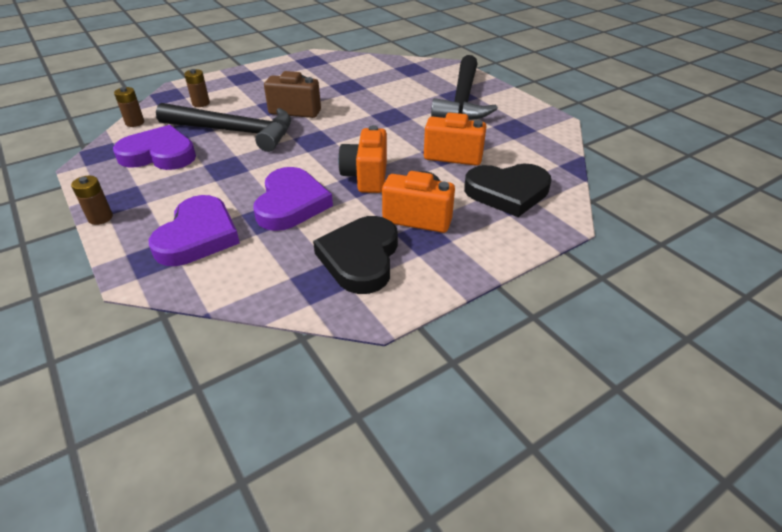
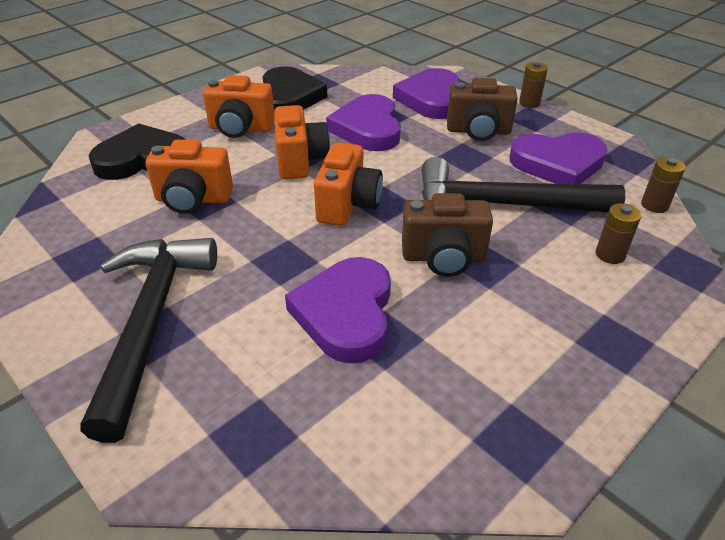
camera: 170 degrees right, 0 degrees up
(190, 189) = (478, 131): none -> brown camera
(340, 141) = (348, 205): none -> orange camera
(362, 94) = (346, 313): none -> purple heart

